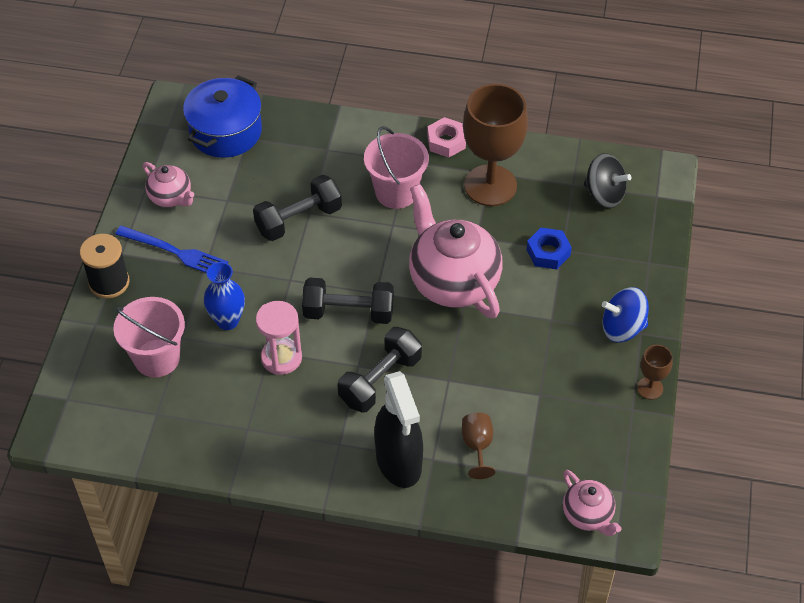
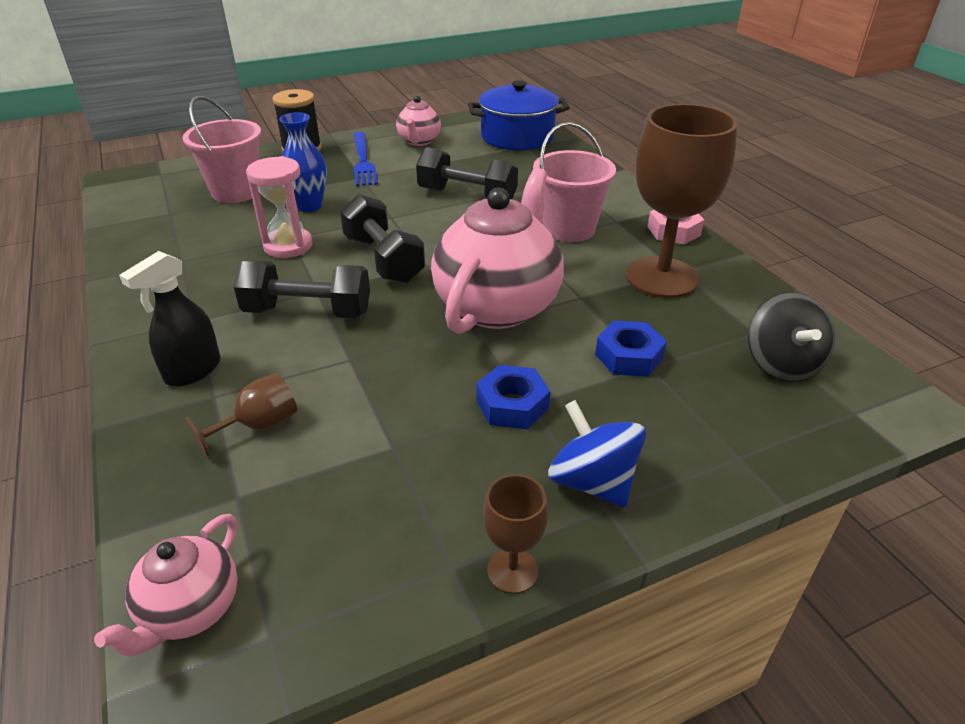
camera: 55 degrees right, 15 degrees down
(399, 461) = (193, 371): black spray bottle -> black spray bottle, size x0.65
(546, 327) = (512, 405): none -> blue nut

